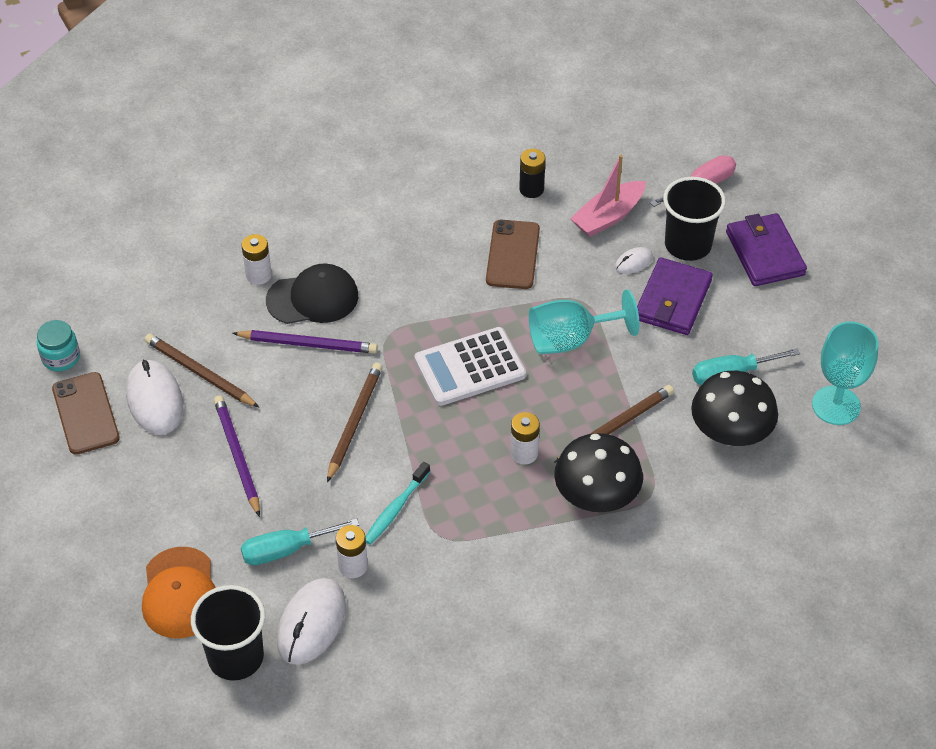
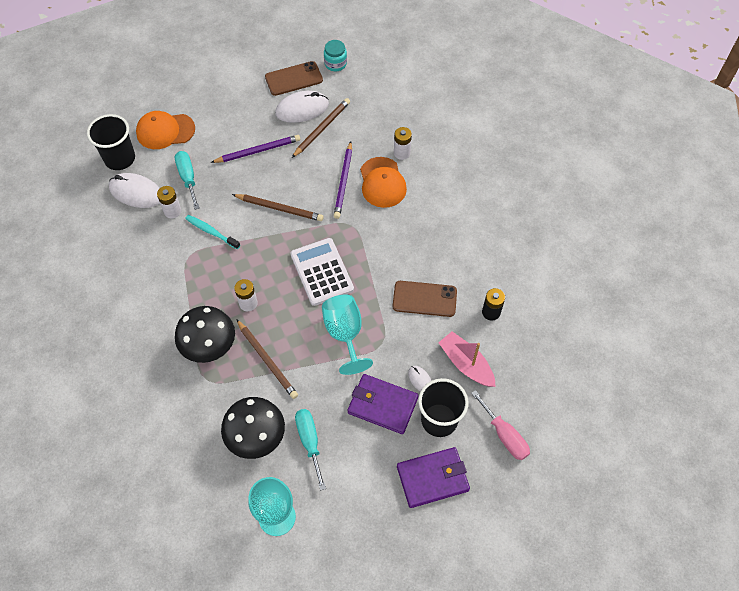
camera: 90 degrees right, 10 degrees up
(313, 298) = (382, 182): black cap -> orange cap

